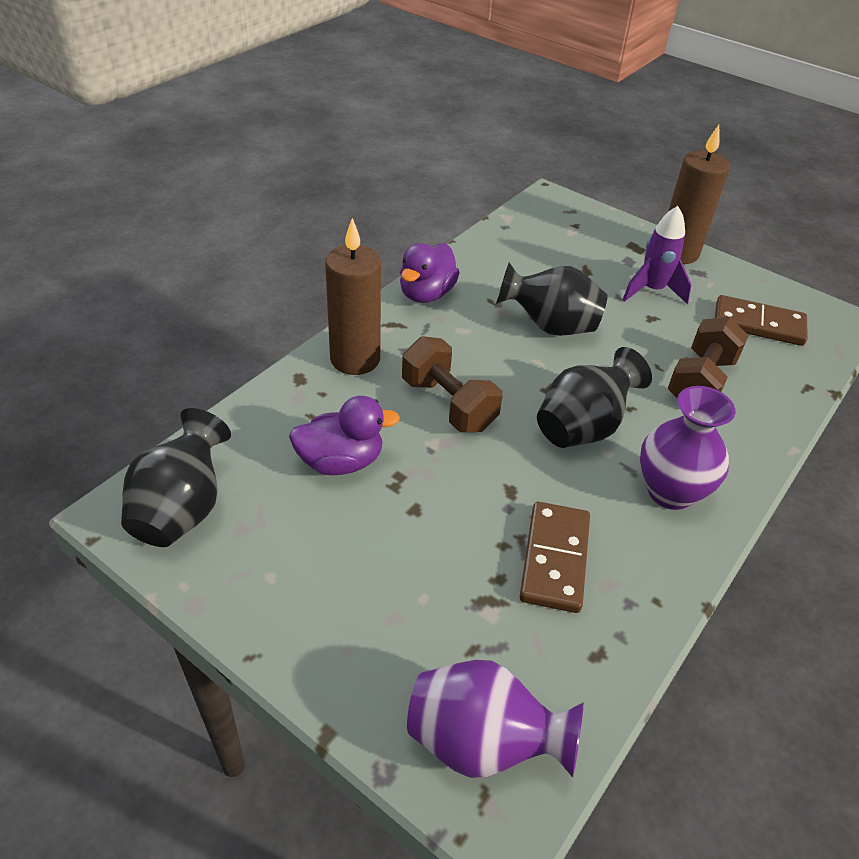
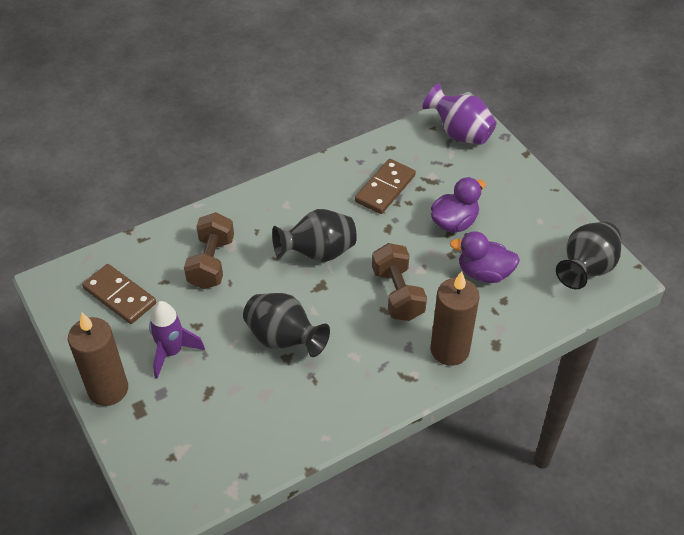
camera: 155 degrees left, 5 degrees up
(426, 294) = (365, 403): purple duck -> purple duck (454, 222)
(670, 491) = (295, 203): purple vase -> none
(700, 382) = (211, 263): brown dumbbell -> brown dumbbell turned 45 degrees counterclockwise

